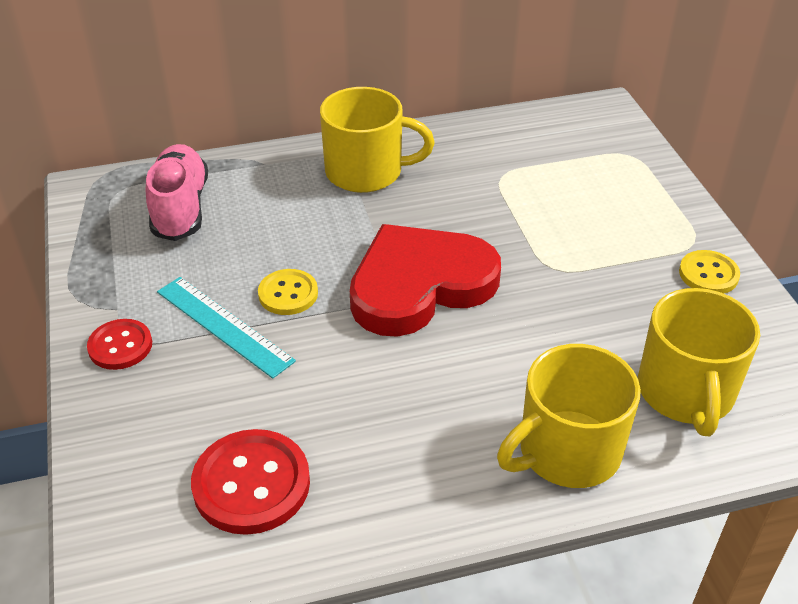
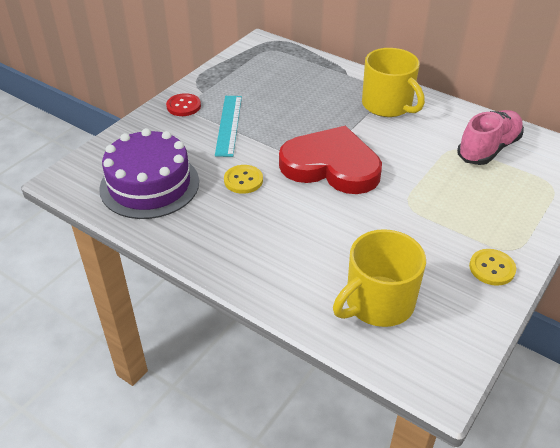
camera: 50 degrees right, 0 degrees up
(180, 208) = (284, 71): pink shoe -> pink shoe (488, 149)
(251, 484) = (149, 185): red button -> purple cake
(288, 294) = (271, 130): yellow button -> yellow button (243, 180)
(567, 451) = (280, 275): yellow mug -> none

